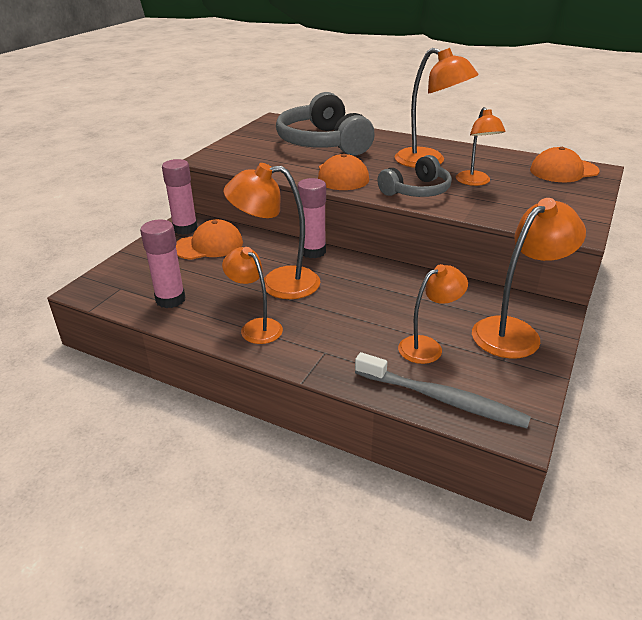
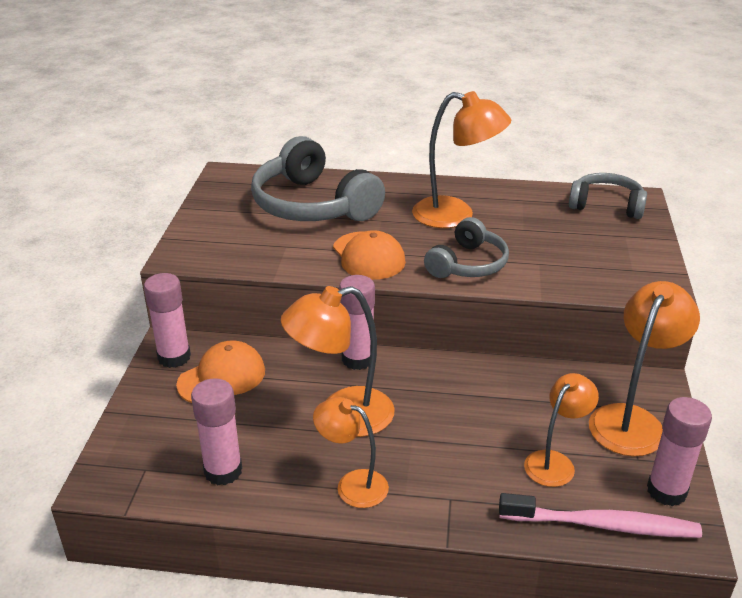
camera: 20 degrees left, 0 degrees up
(442, 399) = (602, 525): grey toothbrush -> pink toothbrush
(475, 182) = (523, 239): orange lamp -> none
(516, 388) = (666, 491): none -> pink glue stick
(563, 171) = (606, 205): orange cap -> grey headphones

